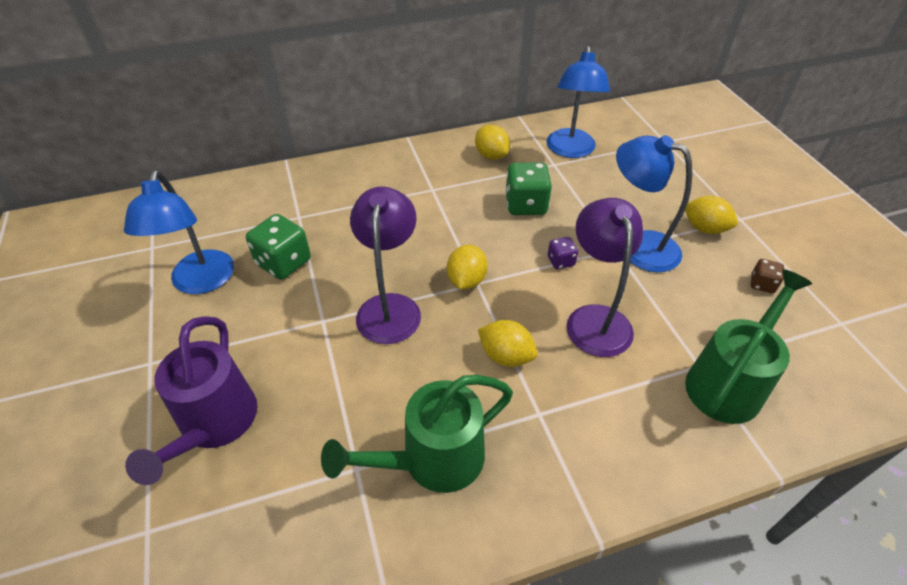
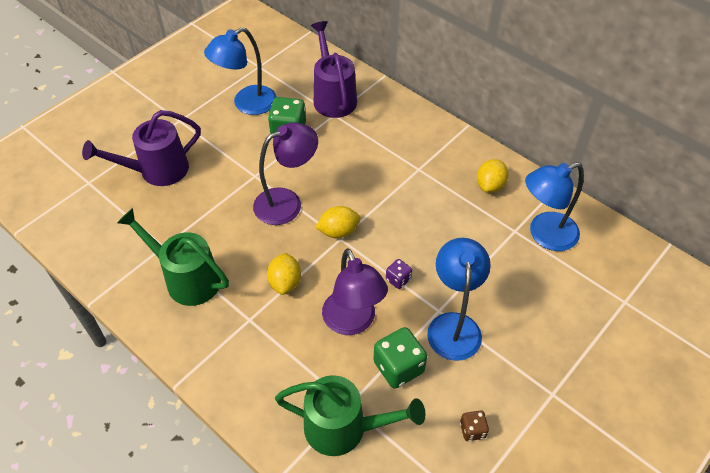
camera: 60 degrees right, 5 degrees up
(272, 207) = (333, 96): none -> purple watering can
(526, 205) = (446, 232): green dice -> green dice (398, 367)
(595, 319) = (353, 322): purple lamp -> purple lamp turned 105 degrees clockwise
(704, 228) = (515, 368): yellow lemon -> none

